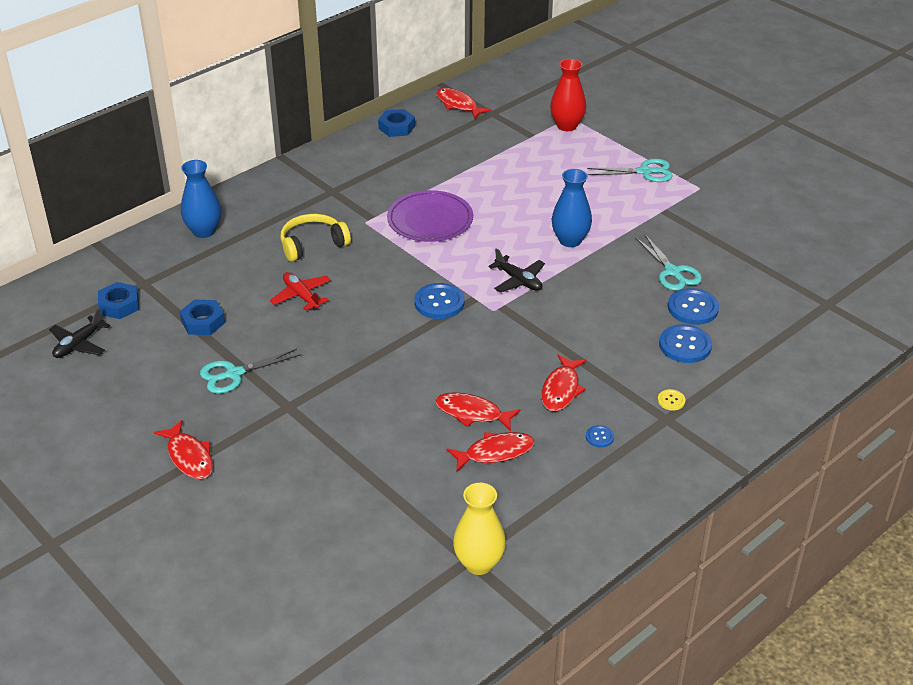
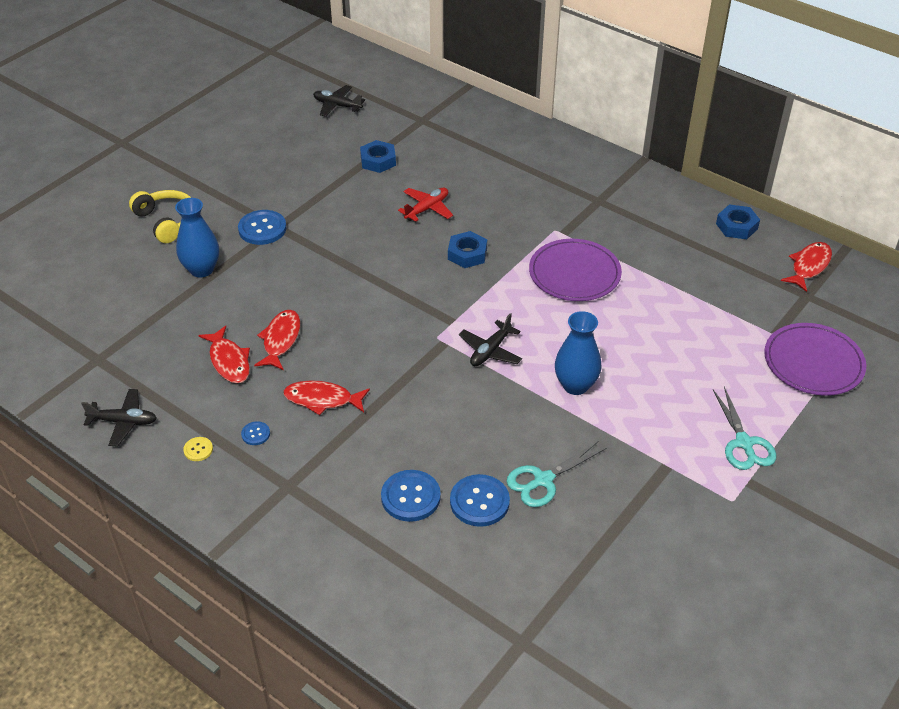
camera: 80 degrees right, 5 degrees up
(119, 305) = (390, 114): blue nut -> blue nut (467, 254)
(189, 457) = (213, 186): red fish -> none
(204, 231) = (505, 136): blue vase -> blue vase (201, 269)
(234, 374) = (314, 190): turquoise scissors -> none
(312, 244) = (507, 202): yellow headphones -> yellow headphones (167, 221)
(439, 302) = (439, 297): blue button -> blue button (262, 229)
(479, 563) = (93, 366): yellow vase -> none
(567, 126) = (813, 362): red vase -> purple plate
(569, 536) = (123, 422): none -> black plane
(671, 400) = (316, 488): yellow button -> yellow button (198, 450)

